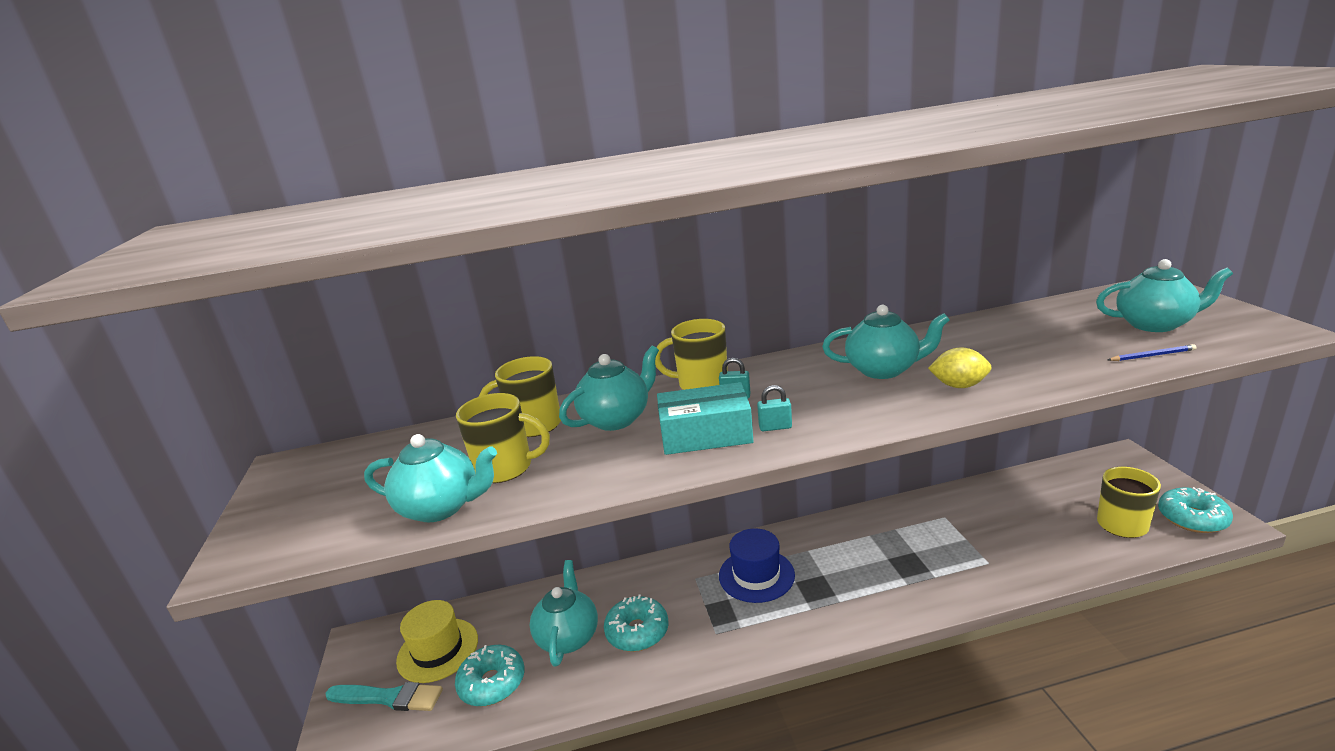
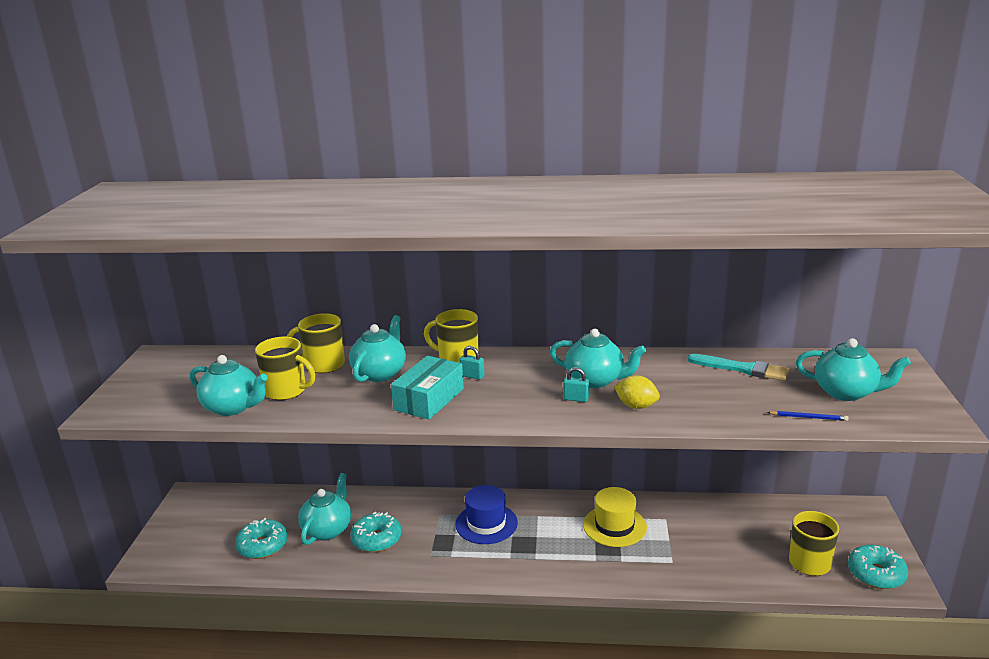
camera: 15 degrees right, 0 degrees up
(388, 697) = (193, 536): turquoise brush -> turquoise brush (742, 369)
(438, 650) = (237, 515): yellow hat -> yellow hat (614, 526)
(616, 419) = (380, 373): turquoise teapot -> turquoise teapot turned 45 degrees counterclockwise
(706, 434) = (429, 399): turquoise box -> turquoise box turned 75 degrees counterclockwise
(775, 427) = (479, 405): turquoise padlock -> turquoise padlock (576, 399)

